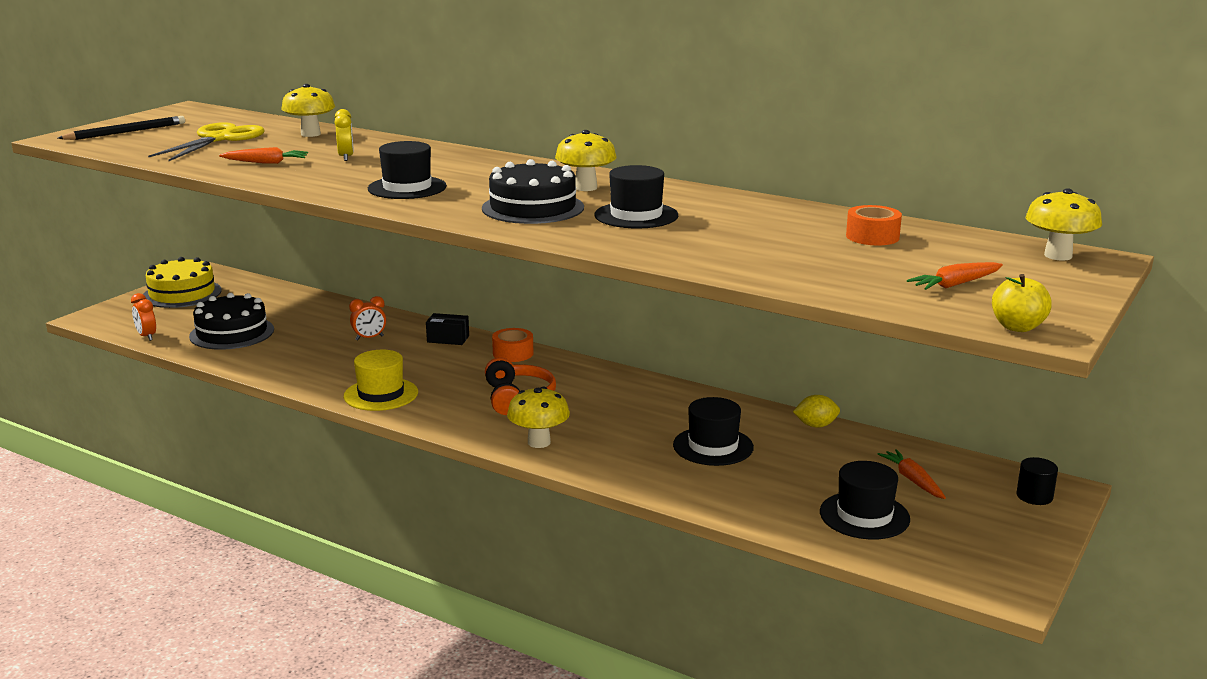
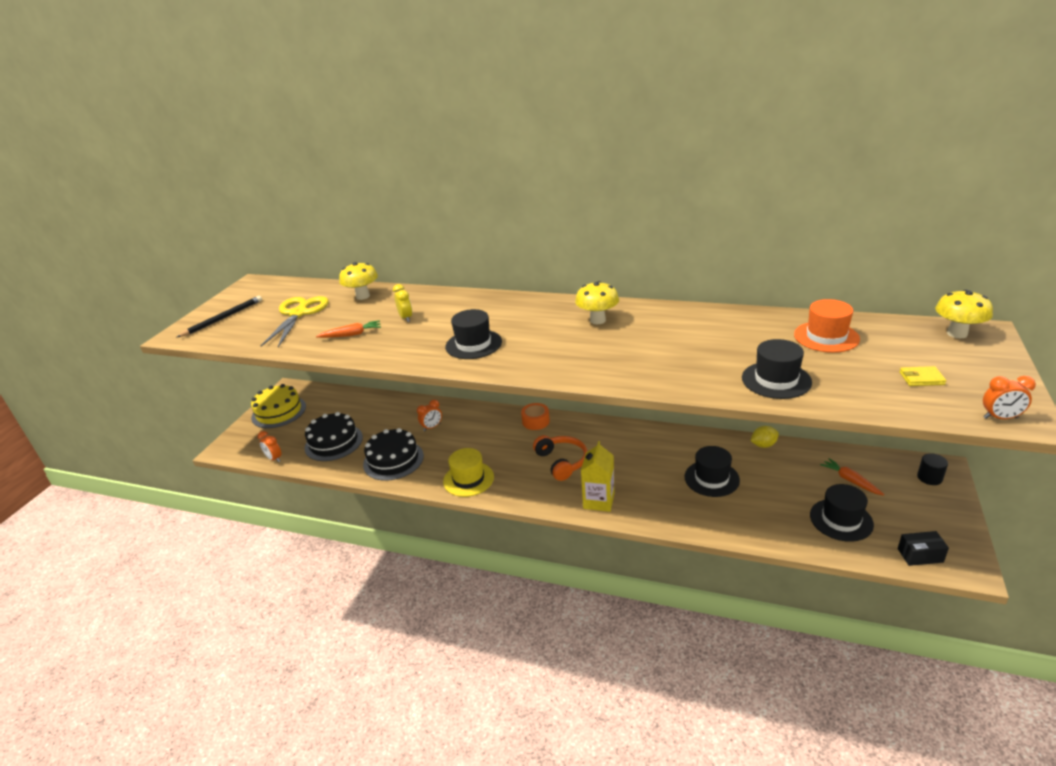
camera: 10 degrees left, 10 degrees up
(448, 339) = (485, 417): black box -> black box (920, 555)
(533, 208) = (578, 350): black cake -> black cake (393, 460)
(539, 442) = (598, 501): yellow mushroom -> yellow carton
(636, 215) = (655, 344): black hat -> black hat (776, 380)
(872, 237) = (826, 337): orange tape -> orange hat
(955, 284) = (921, 378): orange carrot -> yellow wallet
(1017, 327) = (1000, 418): yellow apple -> orange clock

